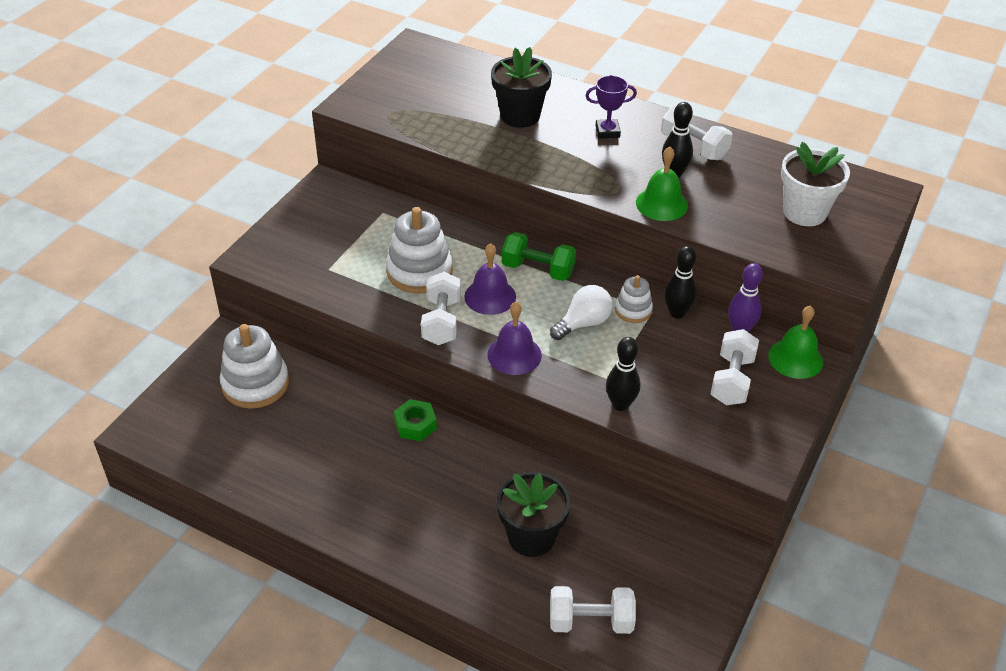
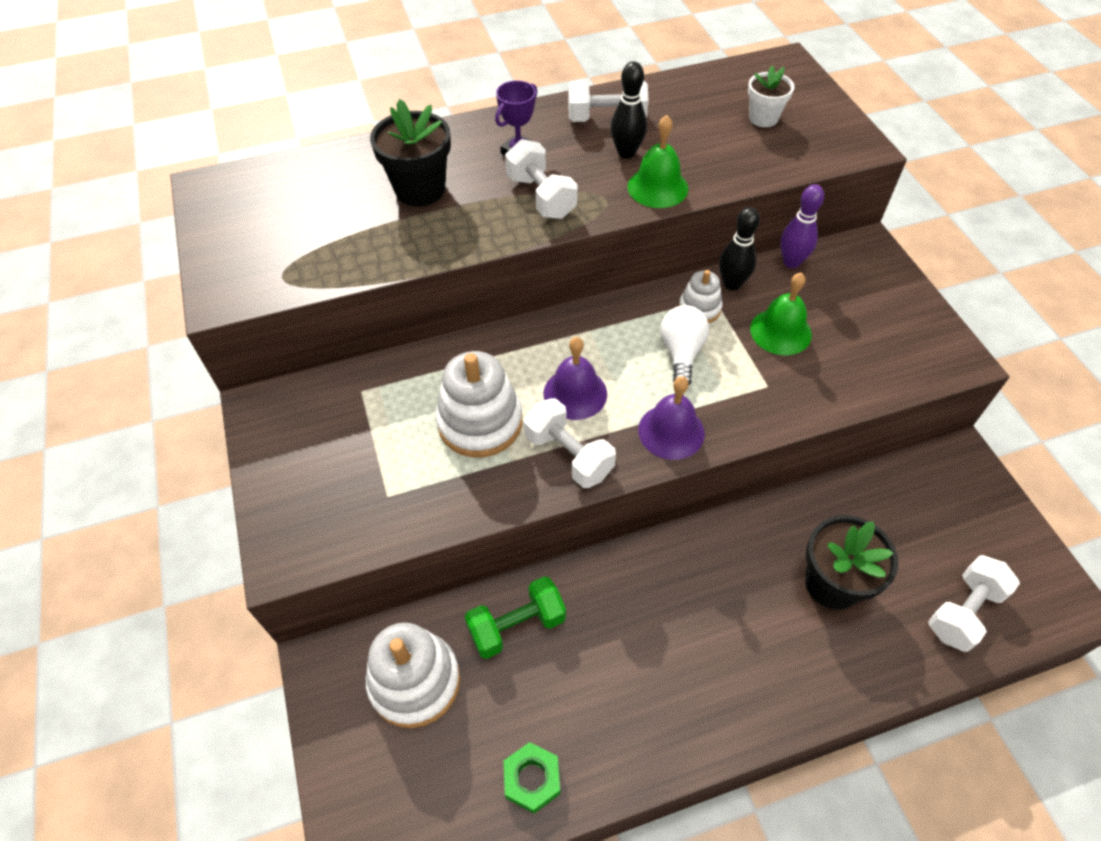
camera: 45 degrees left, 10 degrees up
(415, 425) = (613, 574): green nut -> green nut (532, 779)
(538, 270) = (578, 334): green dumbbell -> green dumbbell (517, 626)
(620, 404) = (807, 401): black bowling pin -> none
(732, 380) = (845, 309): white dumbbell -> white dumbbell (541, 197)
(795, 358) = (855, 254): green bell -> green bell (780, 331)
(804, 212) = (763, 118): white flower pot -> white flower pot, size x0.62

